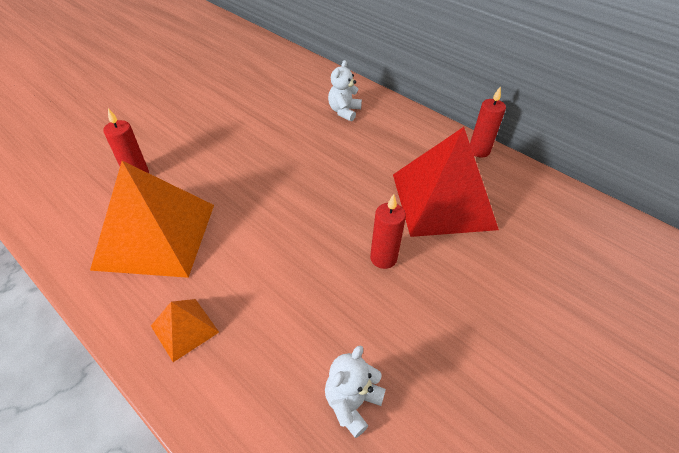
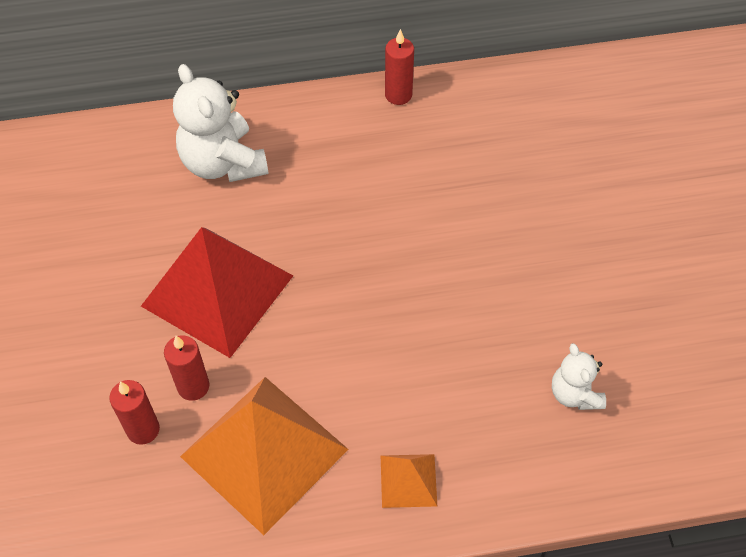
camera: 50 degrees left, 10 degrees up
(344, 111) = (223, 163): white teddy bear -> white teddy bear, size x1.77
(383, 258) = (460, 275): red candle -> red candle (193, 386)
(442, 200) = (434, 177): red pyramid -> red pyramid (217, 291)

